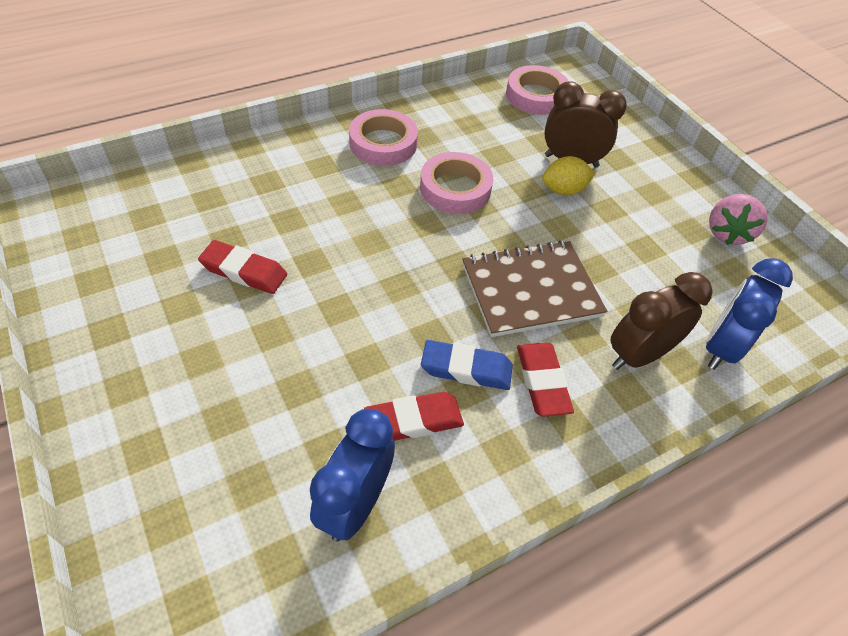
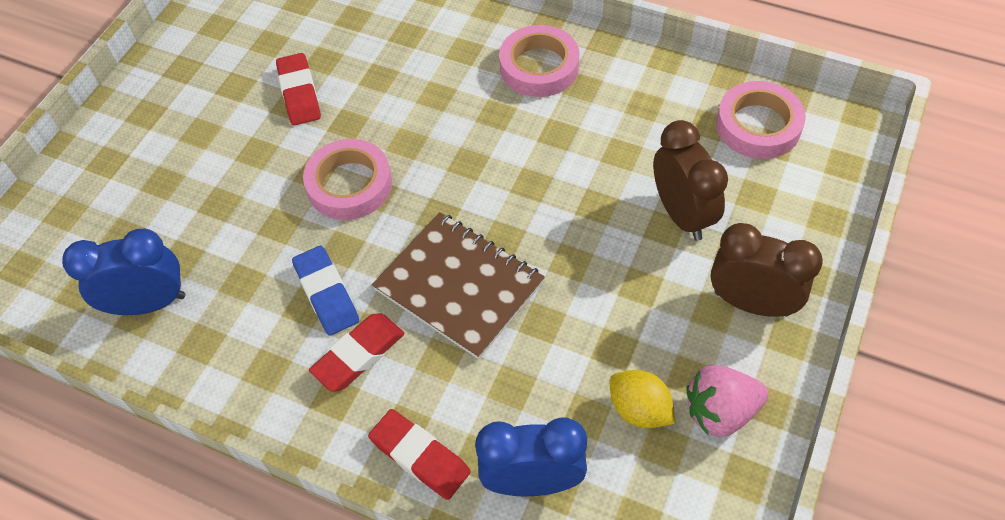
camera: 60 degrees right, 5 degrees up
(413, 420) = (247, 291): red eraser -> red eraser (420, 456)
(455, 188) = (535, 153): pink tape -> pink tape (349, 184)
(563, 190) = (627, 234): yellow lemon -> yellow lemon (639, 409)
(638, 355) = (456, 413): brown clock -> brown clock (751, 303)

